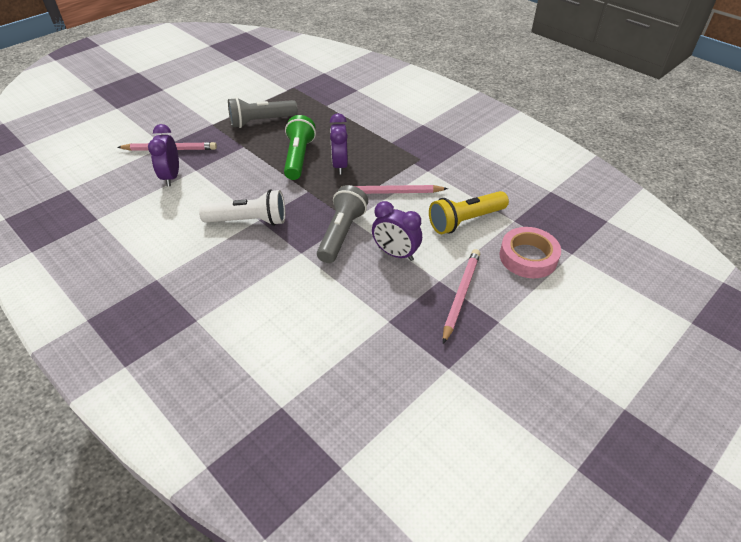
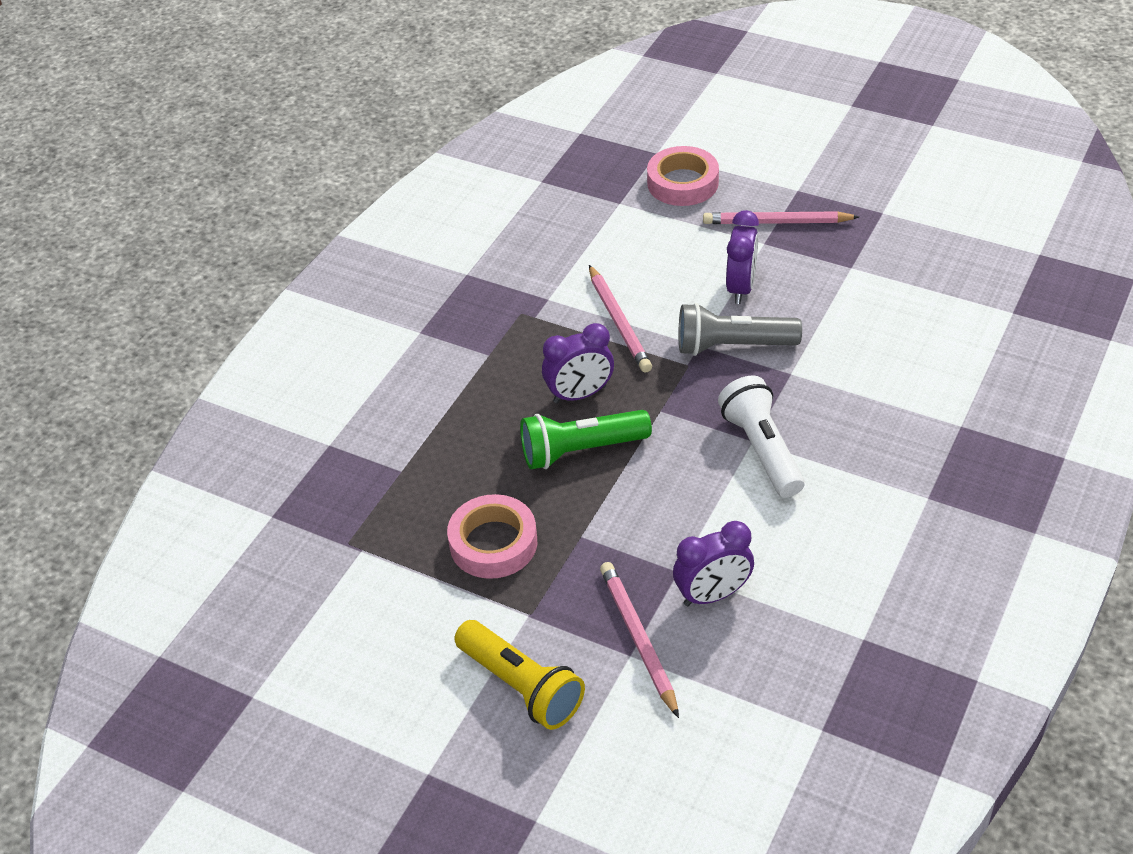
camera: 105 degrees left, 0 degrees up
(261, 121) = (493, 543): grey flashlight -> pink tape
(465, 221) = (643, 242): yellow flashlight -> yellow flashlight (521, 687)

